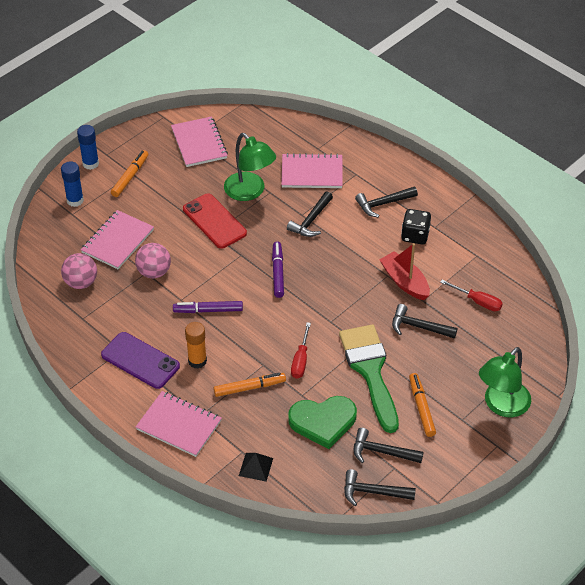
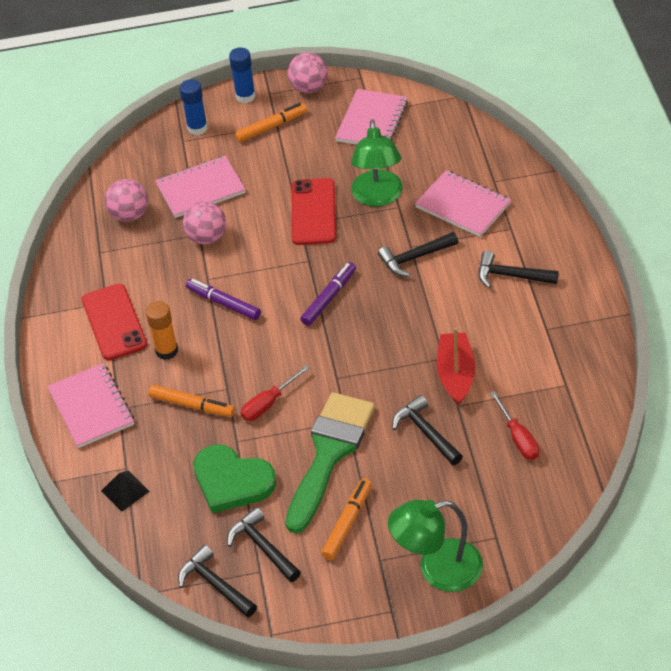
camera: 40 degrees right, 0 degrees up
(132, 139) = (309, 88): none -> pink ball
(140, 360) = (114, 322): purple phone -> red phone
(415, 235) = (515, 328): black dice -> none

